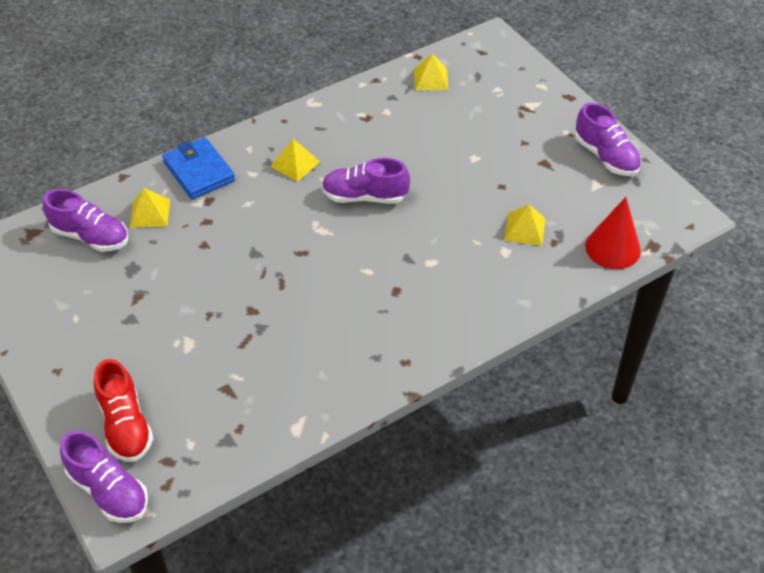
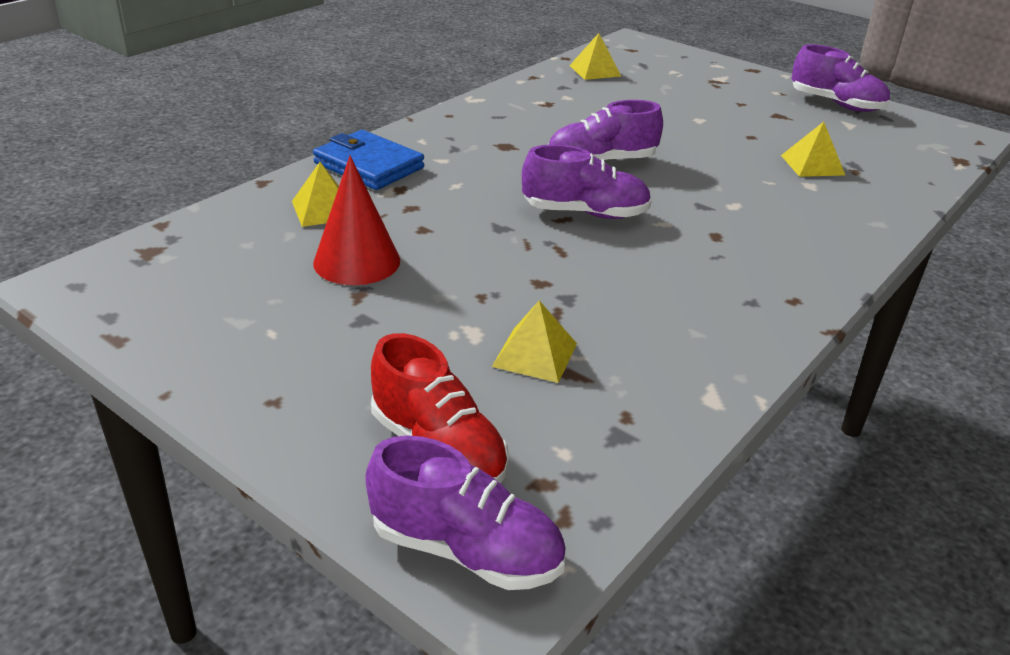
camera: 20 degrees left, 15 degrees down
(91, 236) = (247, 243): purple shoe -> purple shoe (585, 213)
(295, 164) = (491, 146): yellow pyramid -> yellow pyramid (535, 355)
(612, 248) = (922, 167): red cone -> red cone (357, 261)

